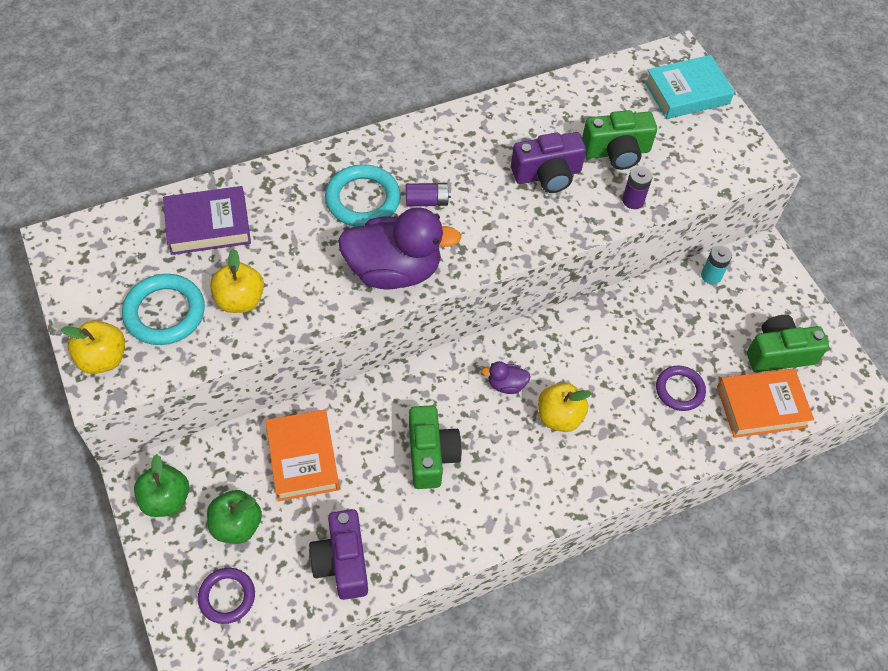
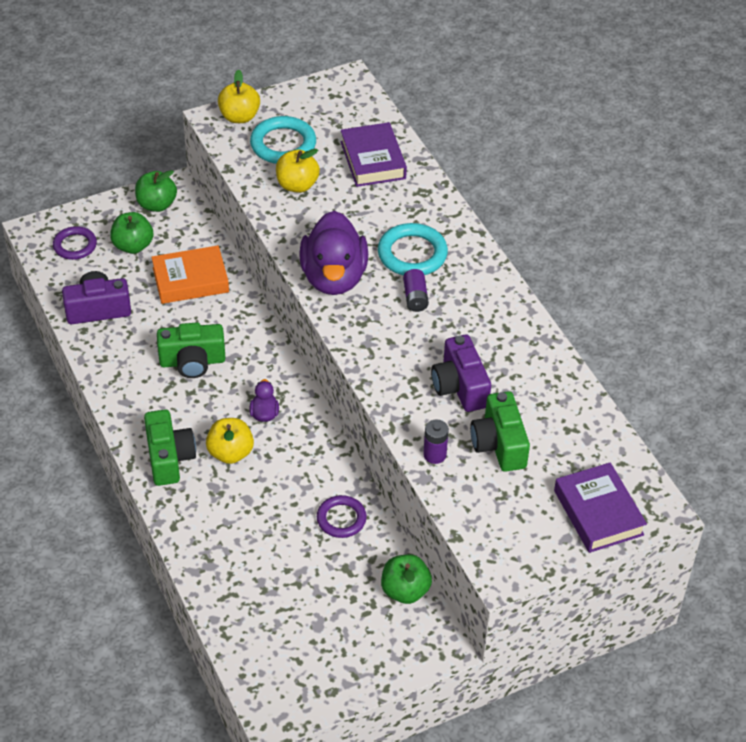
camera: 90 degrees right, 10 degrees down
(679, 390) = (261, 551): purple ring -> purple ring (341, 519)
(686, 92) = (598, 512): turquoise book -> purple book
(711, 276) = (405, 591): turquoise battery -> green apple
(761, 407) = (243, 621): orange book -> none
(779, 353) = (308, 645): green camera -> green camera (169, 458)

